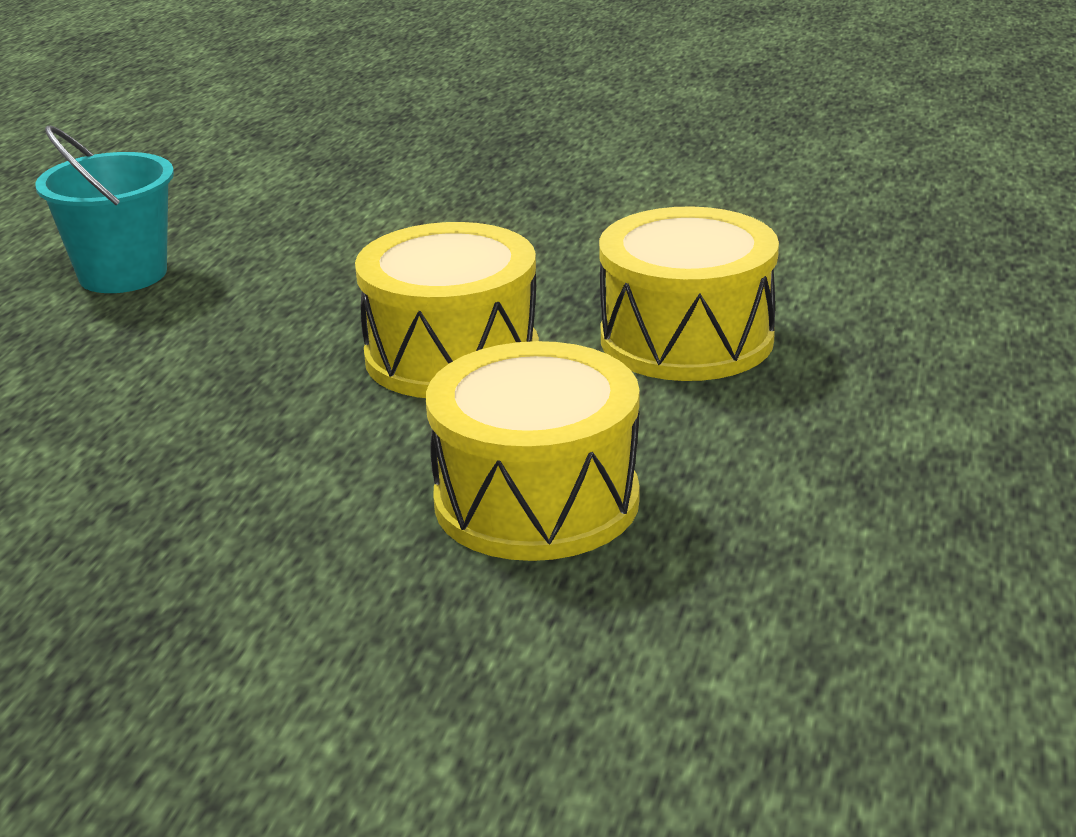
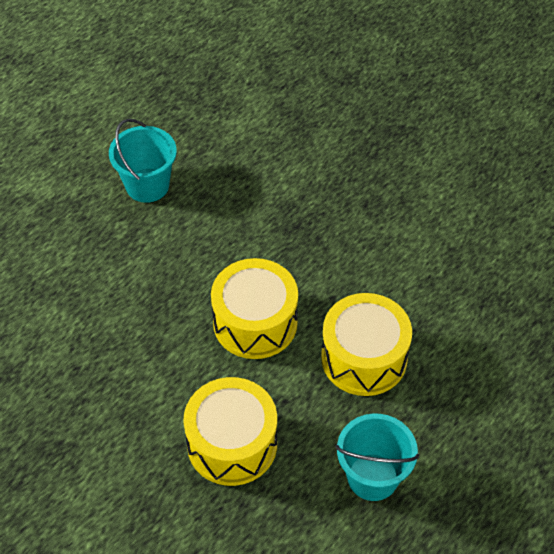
camera: 25 degrees right, 25 degrees up
(845, 457) = (372, 477): none -> turquoise bucket

